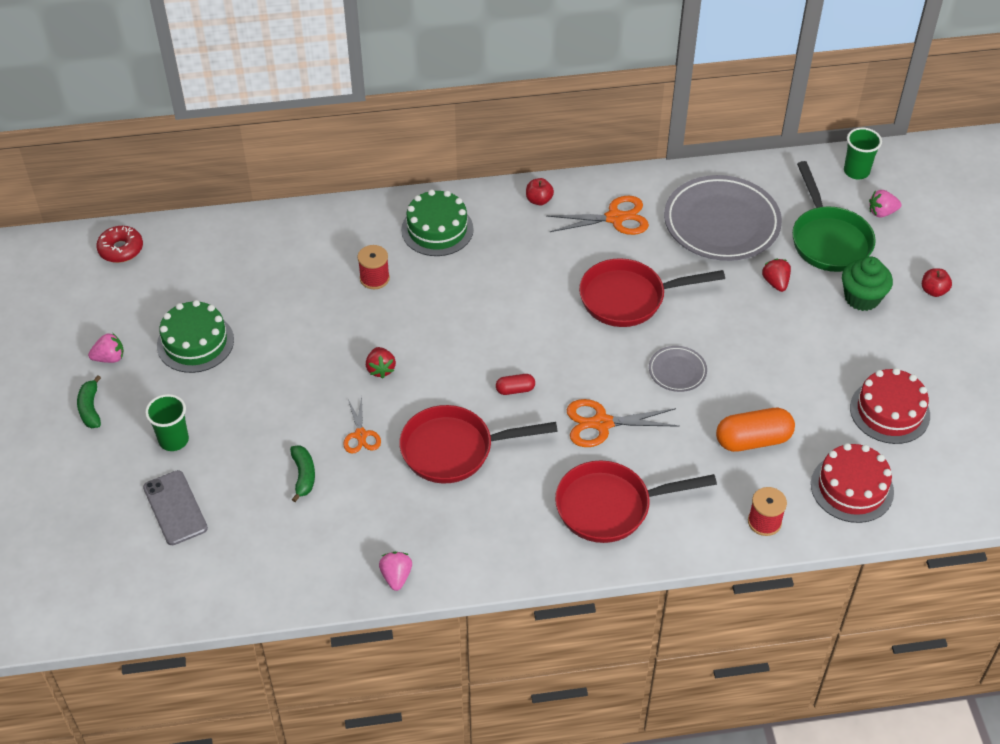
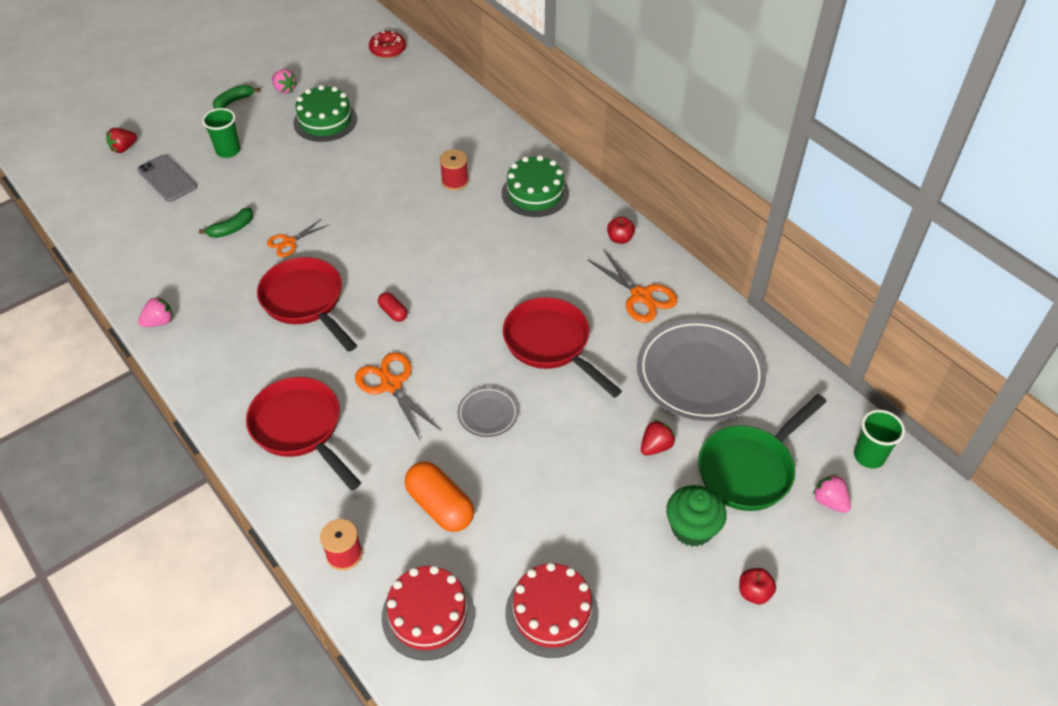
camera: 60 degrees right, 0 degrees up
(175, 508) = (167, 178): grey phone -> grey phone turned 75 degrees counterclockwise
(380, 369) = (363, 225): red strawberry -> red strawberry (124, 148)

